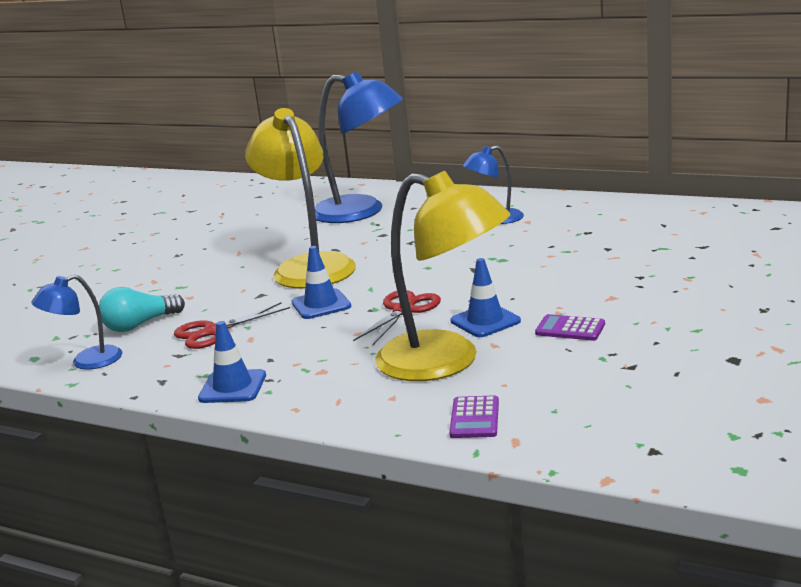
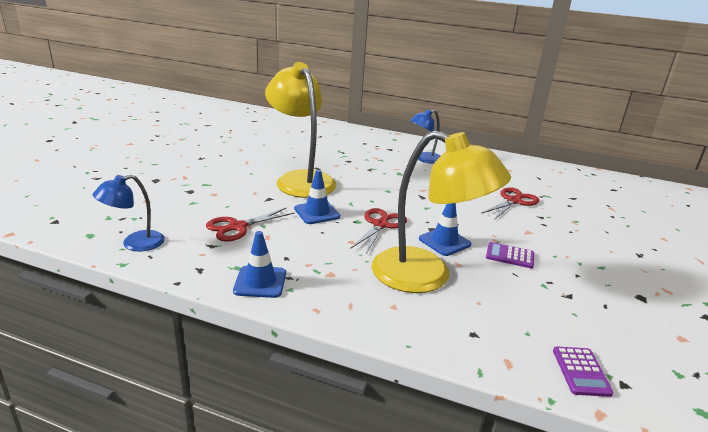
camera: 10 degrees left, 5 degrees up
(140, 325) = (177, 214): turquoise light bulb -> none
(362, 211) = (329, 141): blue lamp -> none
(474, 418) = (467, 335): purple calculator -> purple calculator (581, 371)
(608, 260) = (513, 201): none -> red scissors

